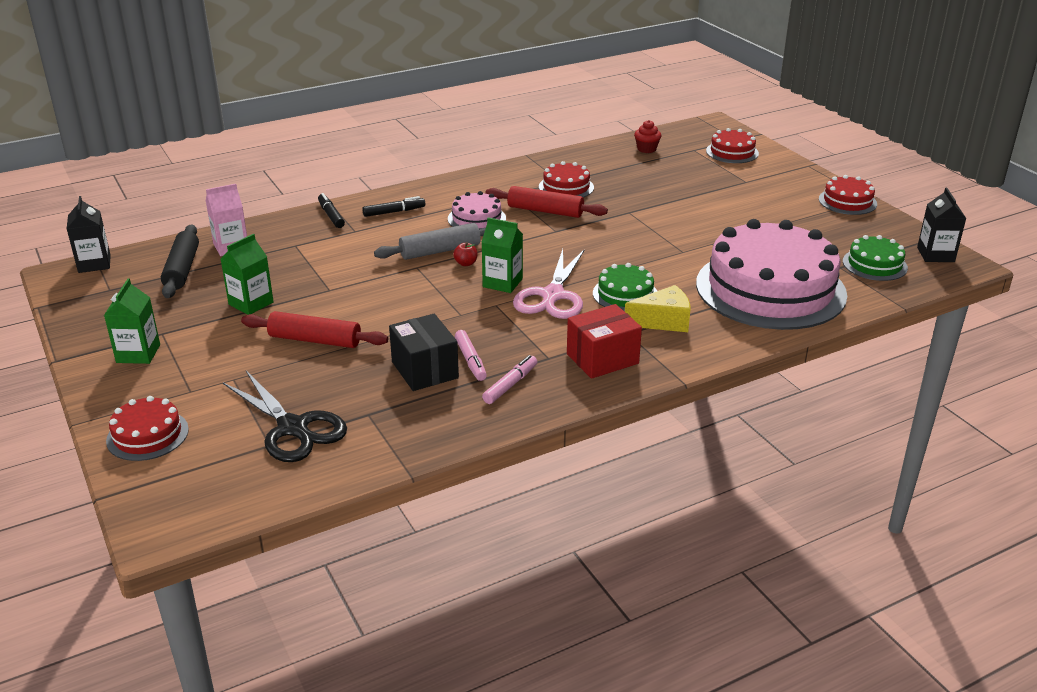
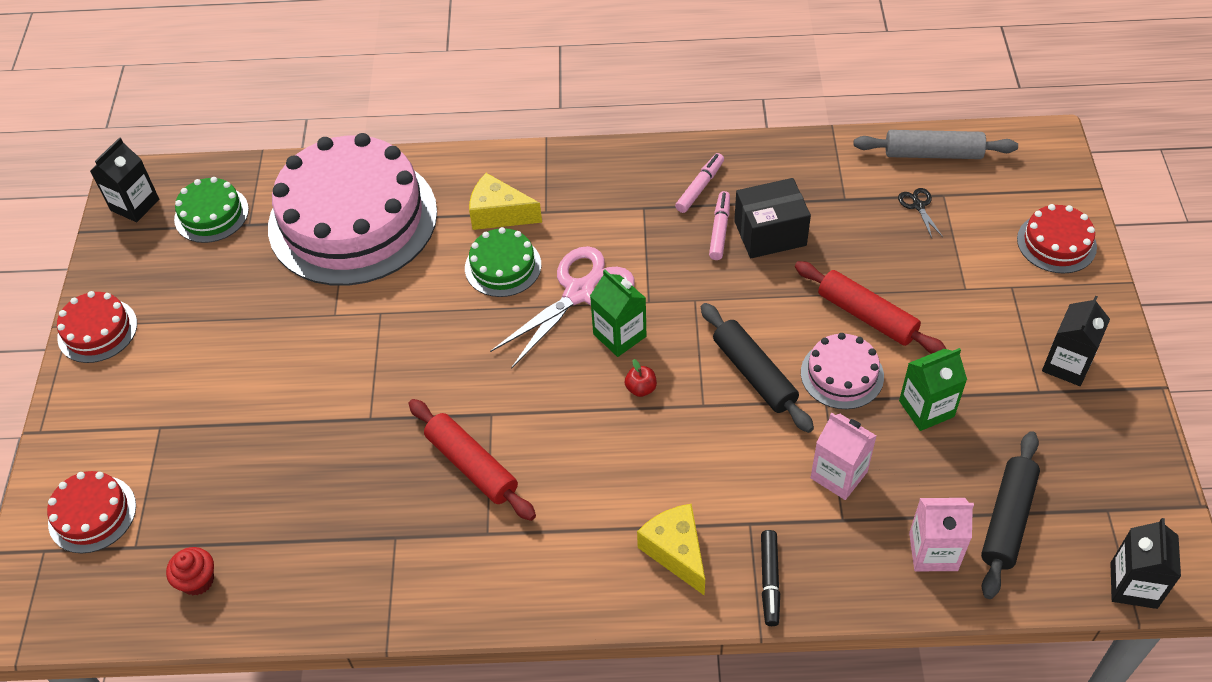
camera: 150 degrees left, 20 degrees up
(138, 353) = (1067, 364): green carton -> black carton
(293, 428) = (918, 206): black scissors -> black scissors, size x0.42
(305, 261) = (839, 475): none -> pink carton
(389, 289) = (754, 374): none -> black rolling pin
(394, 212) = (676, 552): black marker -> yellow cheese
(424, 370) = (770, 233): black box -> black box turned 75 degrees clockwise
(440, 251) = (658, 428): grey rolling pin -> grey rolling pin (933, 154)
(476, 218) = (572, 485): pink cake -> pink cake (842, 374)
(510, 385) = (699, 187): pink marker -> pink marker turned 150 degrees clockwise
(566, 187) = (400, 517): red cake -> none
(602, 359) = (595, 188): red box -> none

